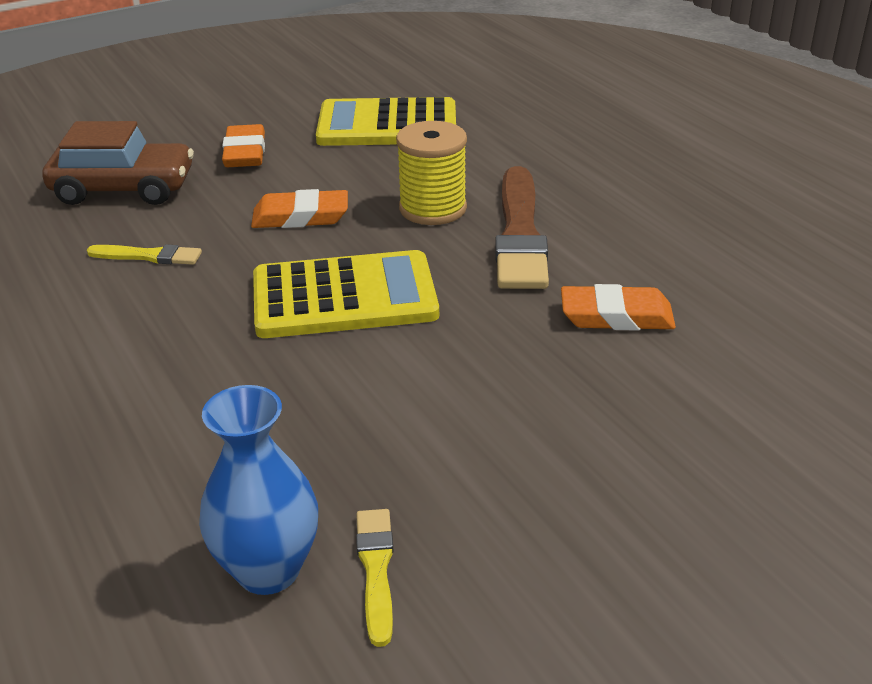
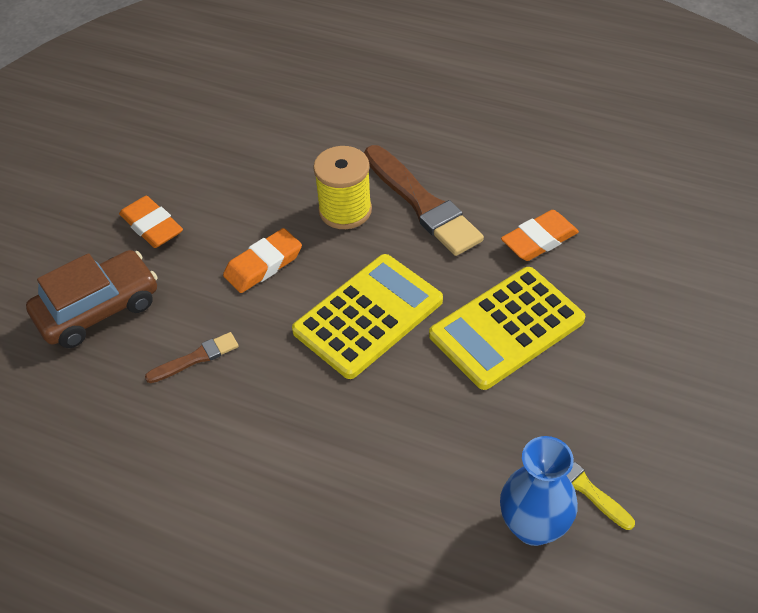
camera: 35 degrees left, 15 degrees up
(149, 256) = (195, 358): yellow brush -> brown brush
(387, 125) = (229, 146): yellow calculator -> yellow calculator (506, 328)

